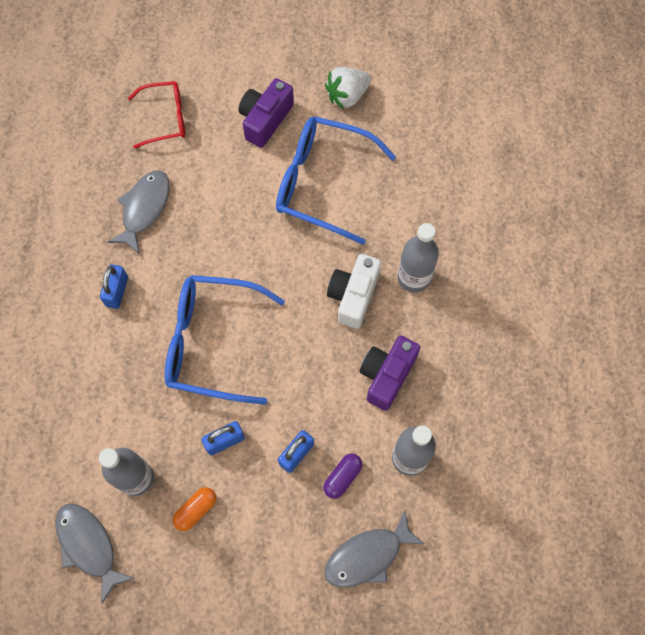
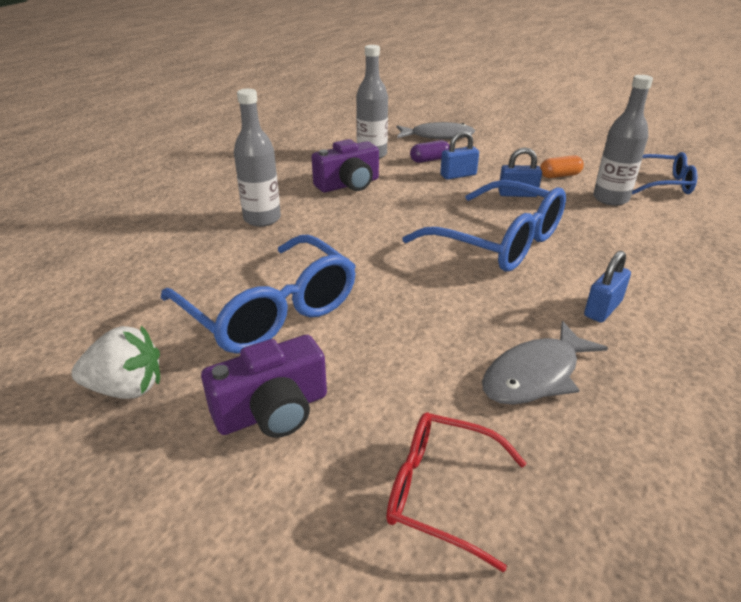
camera: 150 degrees left, 35 degrees down
(89, 546) = (662, 184): grey fish -> blue glasses
(353, 296) = (330, 226): white camera -> none

